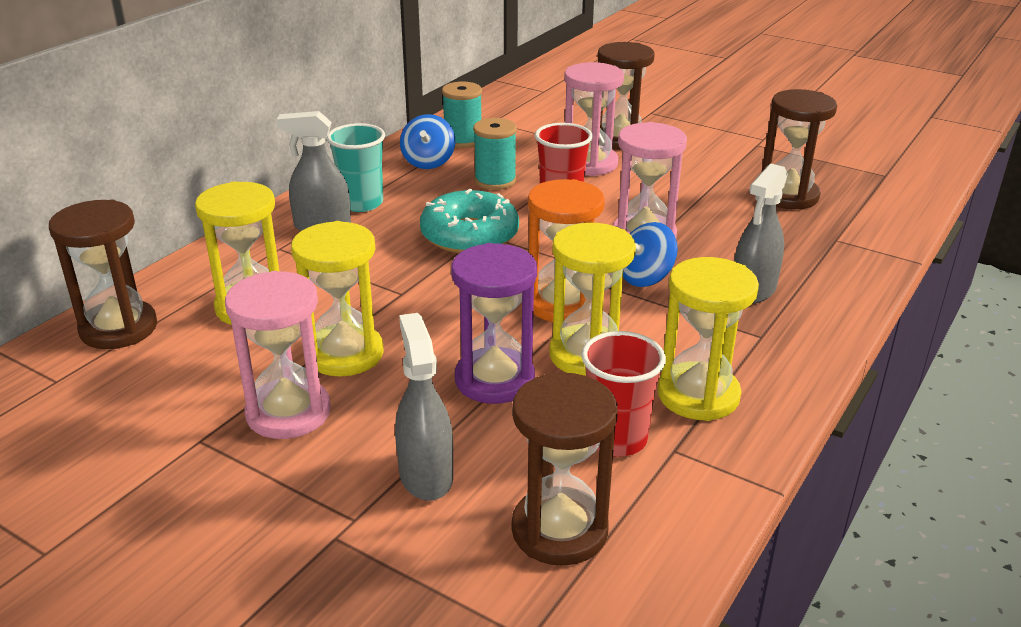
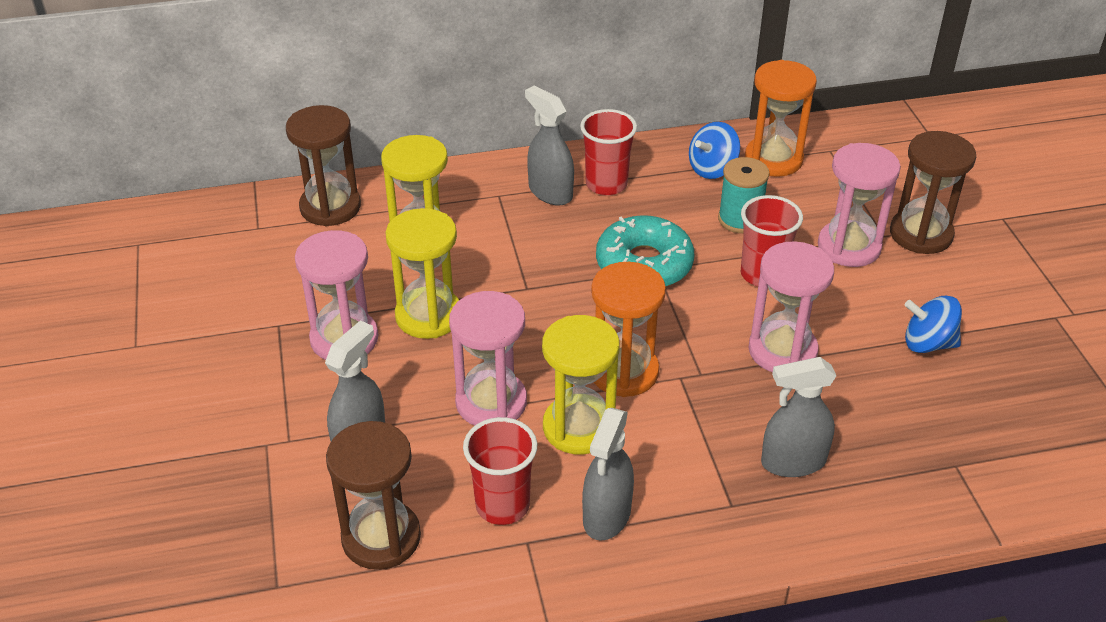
camera: 45 degrees right, 10 degrees up
(361, 203) = (606, 184): turquoise cup -> red cup
(463, 140) = (773, 159): turquoise spool -> orange hourglass
(494, 379) = (491, 402): purple hourglass -> pink hourglass
(645, 278) = (722, 391): blue spinning top -> blue spinning top (928, 343)
(698, 395) = (606, 516): yellow hourglass -> grey spray bottle
(788, 196) = (987, 392): brown hourglass -> none

